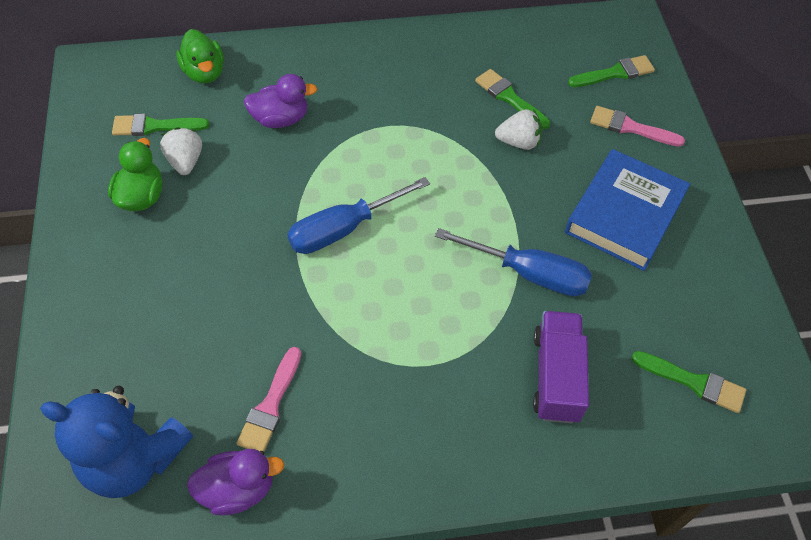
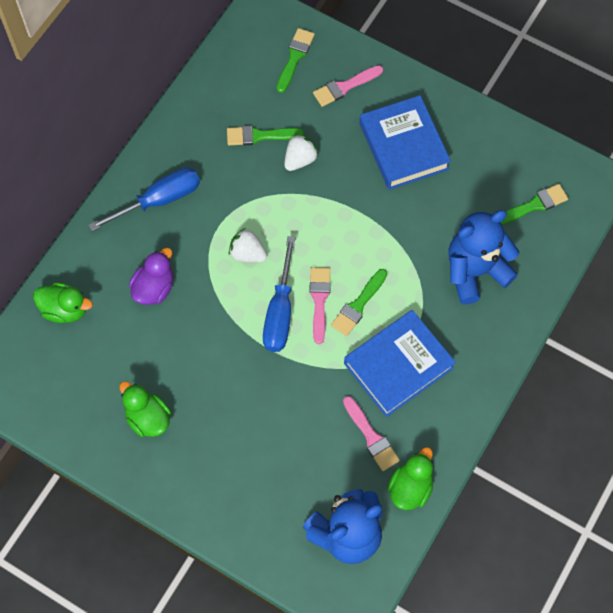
camera: 50 degrees left, 10 degrees up
(154, 126) = (89, 373): green brush -> green brush (358, 305)
(185, 161) = (140, 372): white strawberry -> white strawberry (247, 253)
(238, 489) = (410, 487): purple duck -> green duck
(377, 375) = (398, 365): none -> blue book
(386, 253) = (319, 300): none -> pink brush
(530, 274) = (400, 231): blue screwdriver -> blue screwdriver (160, 200)
(556, 376) = (475, 271): purple truck -> blue teddy bear

